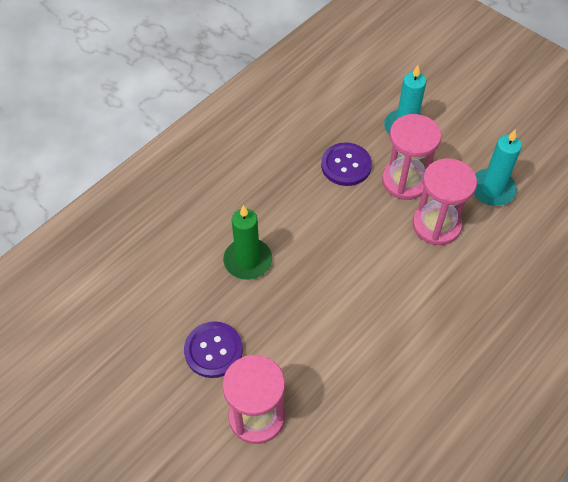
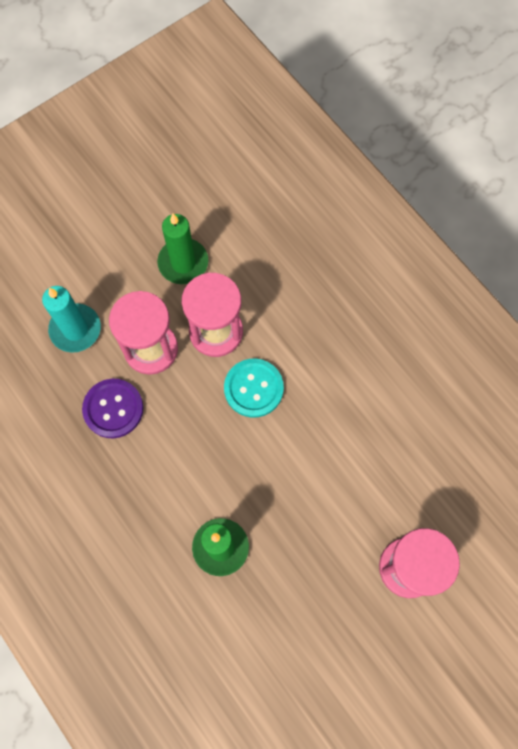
camera: 80 degrees left, 15 degrees up
(213, 350) = (327, 603): purple button -> none
(393, 262) = (253, 388): none -> turquoise button
(492, 189) = (183, 263): turquoise candle -> green candle

